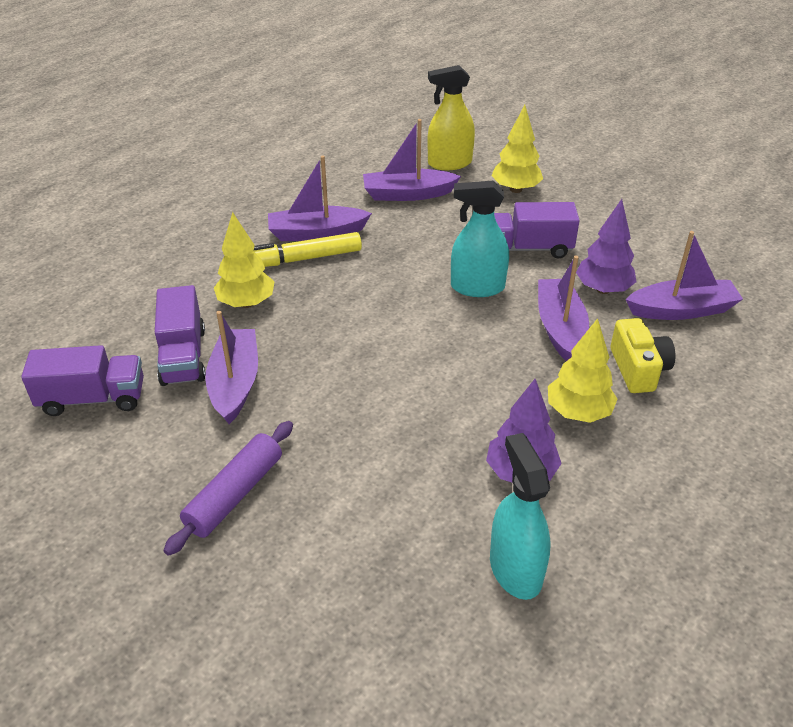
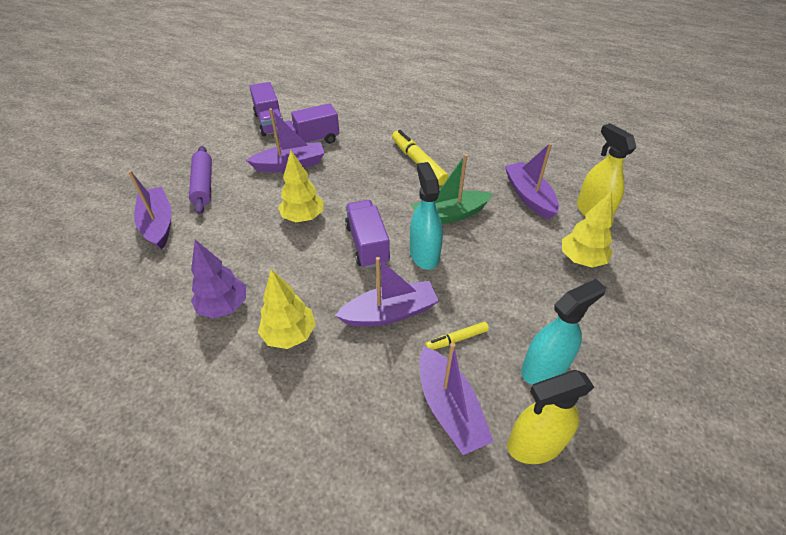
camera: 75 degrees right, 5 degrees up
(234, 494) = (203, 185): purple rolling pin -> purple rolling pin turned 60 degrees clockwise
(246, 303) = (364, 152): yellow tree -> yellow tree (303, 217)
(316, 233) = (451, 163): purple boat -> purple boat (158, 224)
(417, 256) = (449, 215): none -> green boat
(515, 569) = (139, 314): turquoise spray bottle -> turquoise spray bottle (544, 368)
(528, 248) = (493, 279): purple truck -> purple truck (367, 244)
(603, 289) = (456, 339): purple tree -> yellow marker
(638, 369) = (351, 374): yellow camera -> none
(718, 270) = (535, 444): none -> yellow spray bottle

